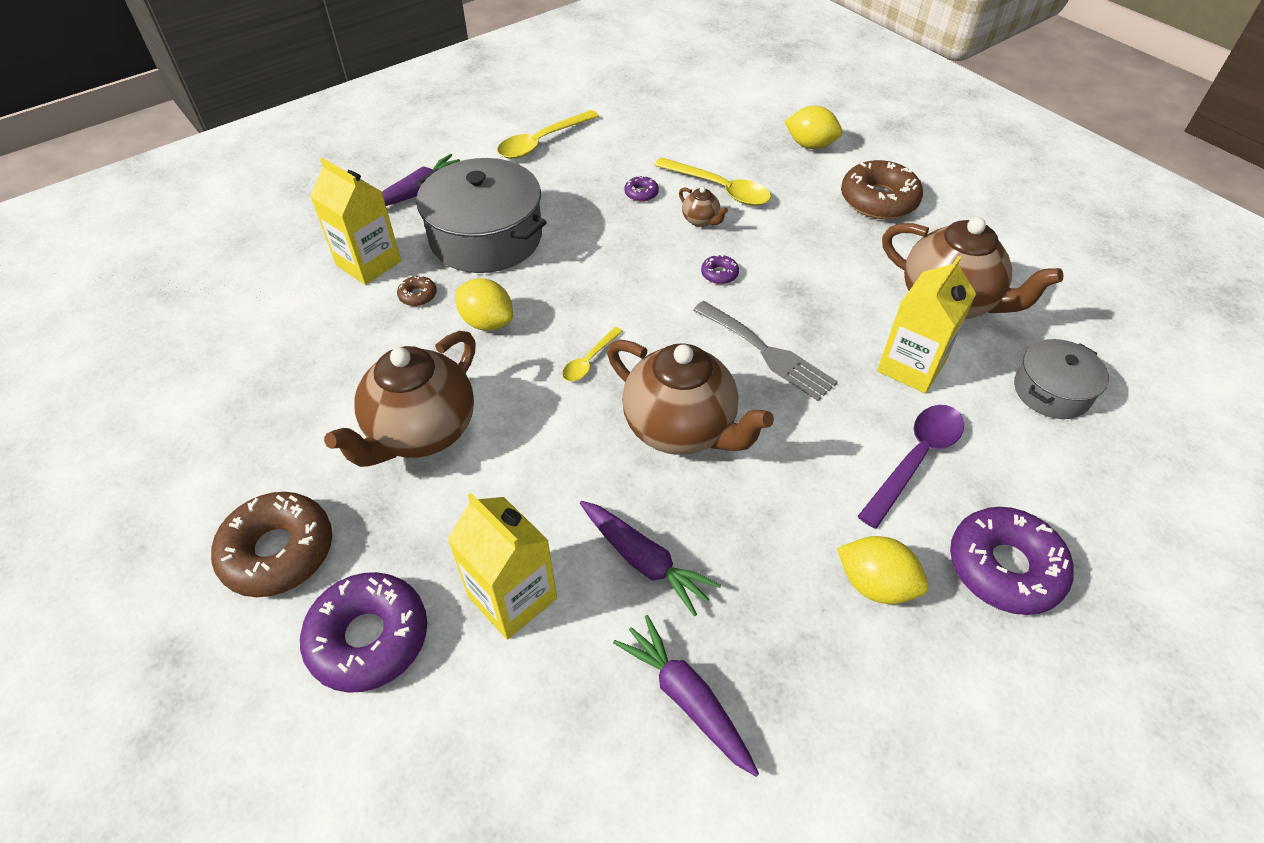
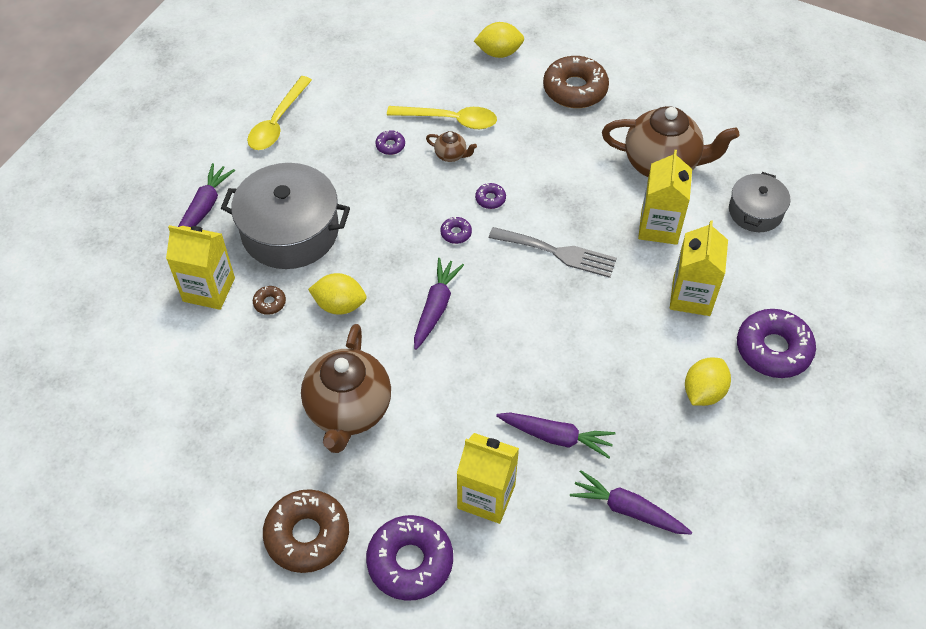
camera: 25 degrees left, 5 degrees up
(589, 361) = (436, 307): yellow spoon -> purple carrot
(659, 295) = (456, 233): none -> purple donut
(681, 428) = (529, 334): brown teapot -> none
(875, 584) = (703, 392): yellow lemon -> yellow lemon turned 60 degrees counterclockwise
(915, 459) = (691, 296): purple spoon -> yellow carton

